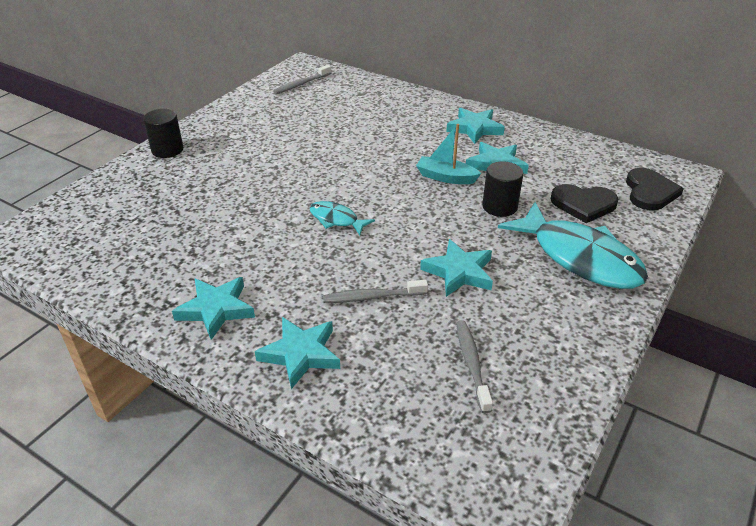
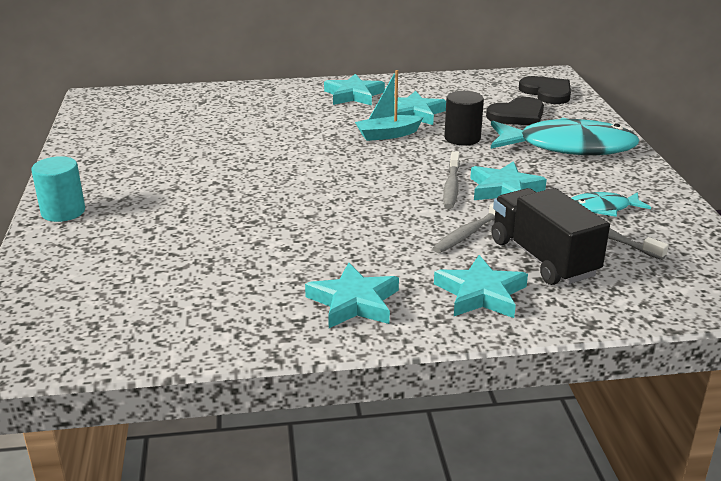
camera: 40 degrees left, 10 degrees down
(167, 150) = (63, 212): black cylinder -> turquoise cylinder
(301, 84) = (123, 112): grey toothbrush -> grey toothbrush (451, 186)
(336, 219) = (346, 197): turquoise fish -> turquoise fish (602, 208)
(391, 351) = (543, 258): none -> black truck

